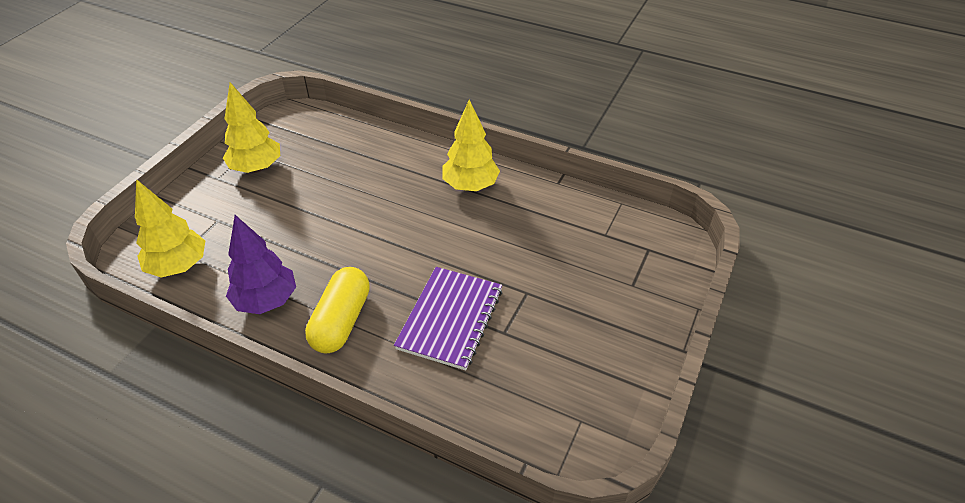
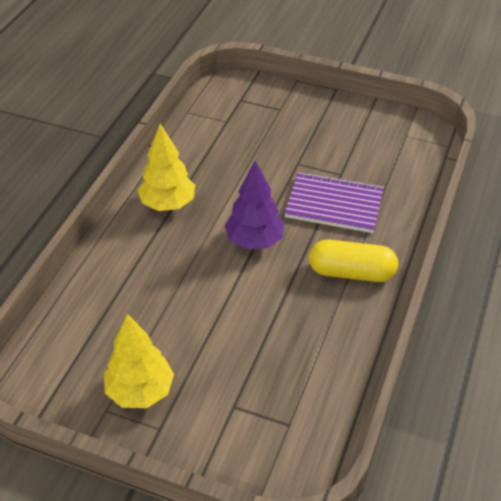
camera: 95 degrees left, 0 degrees up
(179, 266) = (309, 421): yellow tree -> none
(266, 301) = (340, 331): purple tree -> purple tree (254, 241)

